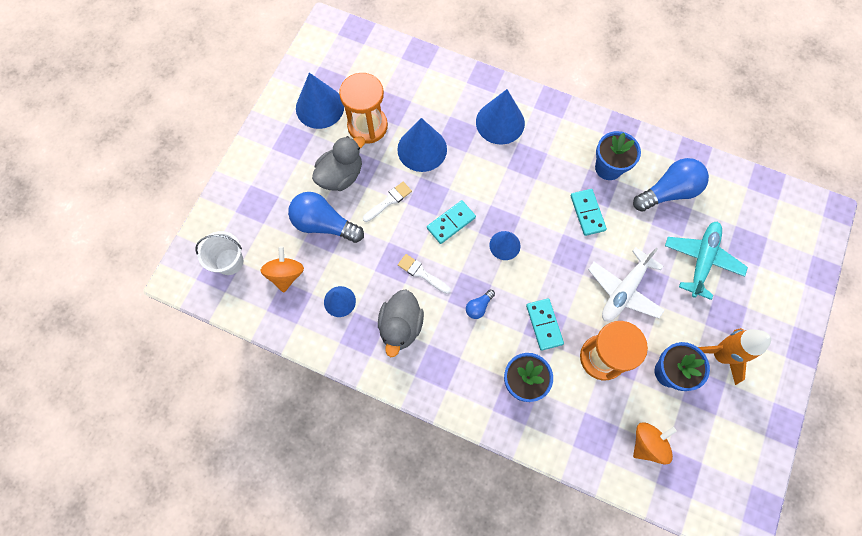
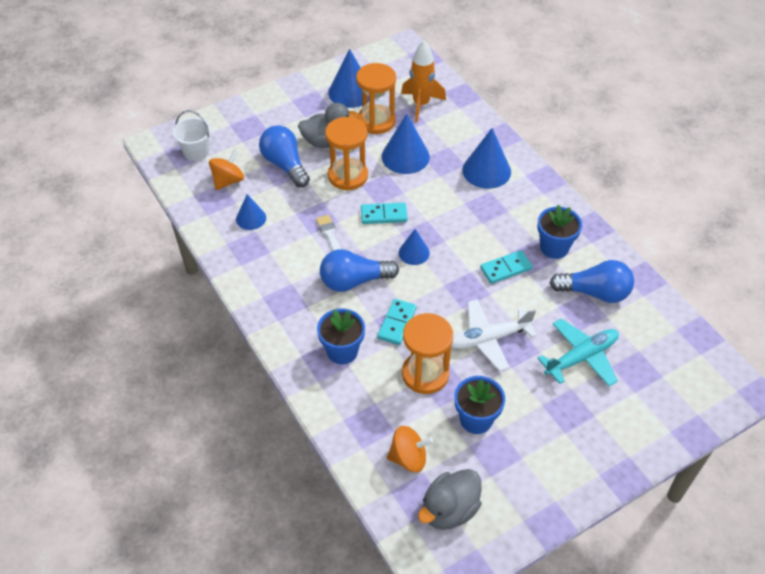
camera: 35 degrees right, 20 degrees down
(389, 201) = (348, 176): white brush -> orange hourglass
(400, 326) = (281, 259): grey duck -> grey duck (449, 510)
(479, 307) = (354, 281): blue light bulb -> blue light bulb, size x2.13
(587, 213) = (505, 268): turquoise domino -> turquoise domino turned 45 degrees clockwise
(720, 355) = (535, 435): orange rocket -> orange rocket (421, 104)

